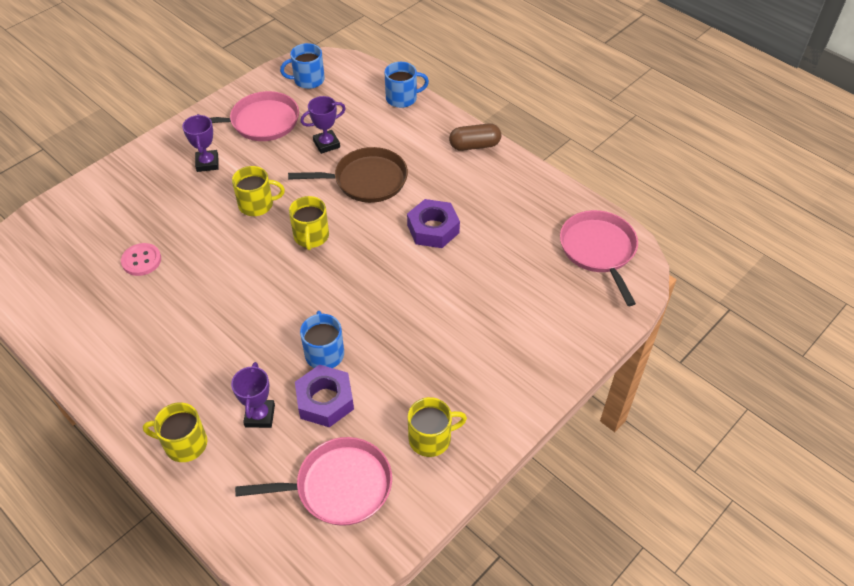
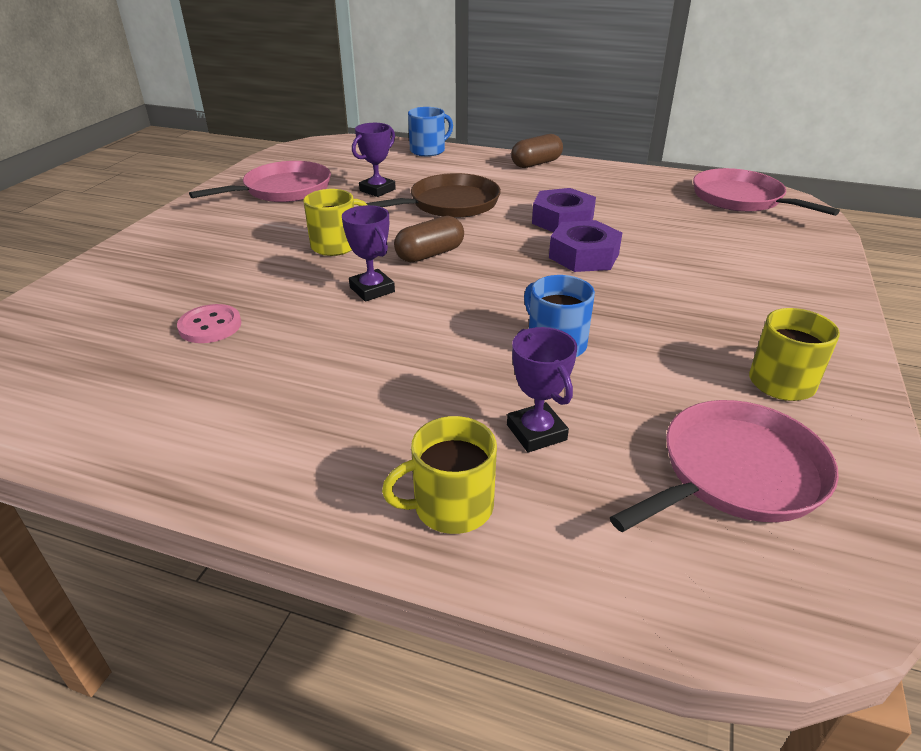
camera: 25 degrees left, 15 degrees down
(207, 163) = (240, 229): purple trophy -> purple trophy (372, 290)
(308, 80) = (313, 156): blue mug -> none
(311, 236) = (430, 254): yellow mug -> brown capsule
(325, 400) = (608, 388): purple nut -> purple nut (584, 256)

